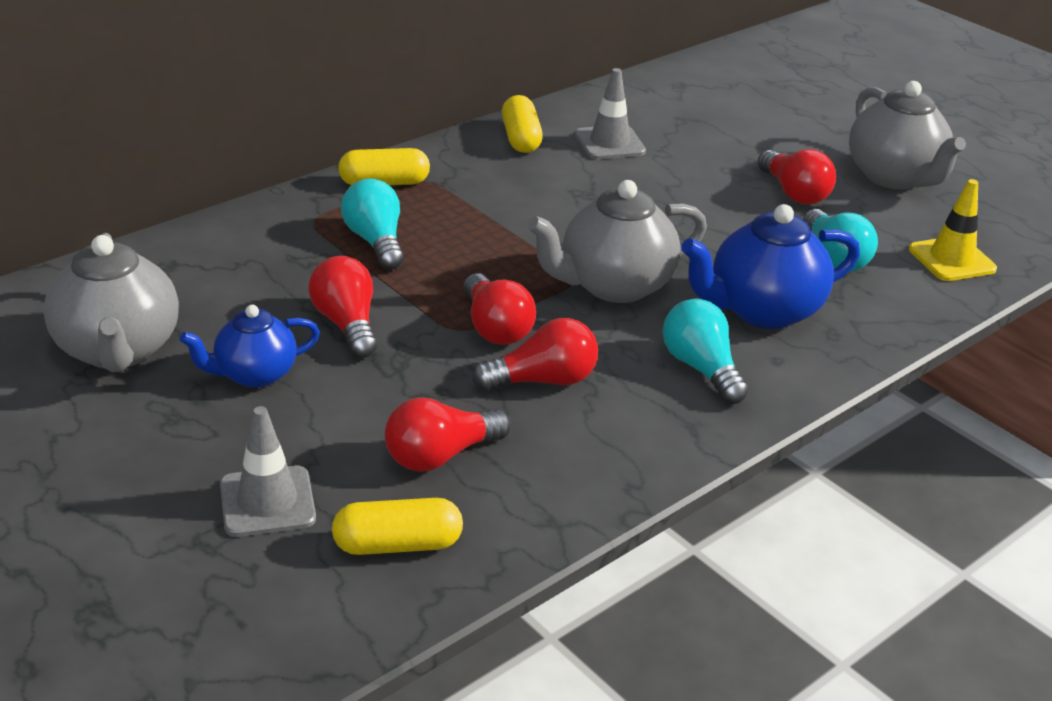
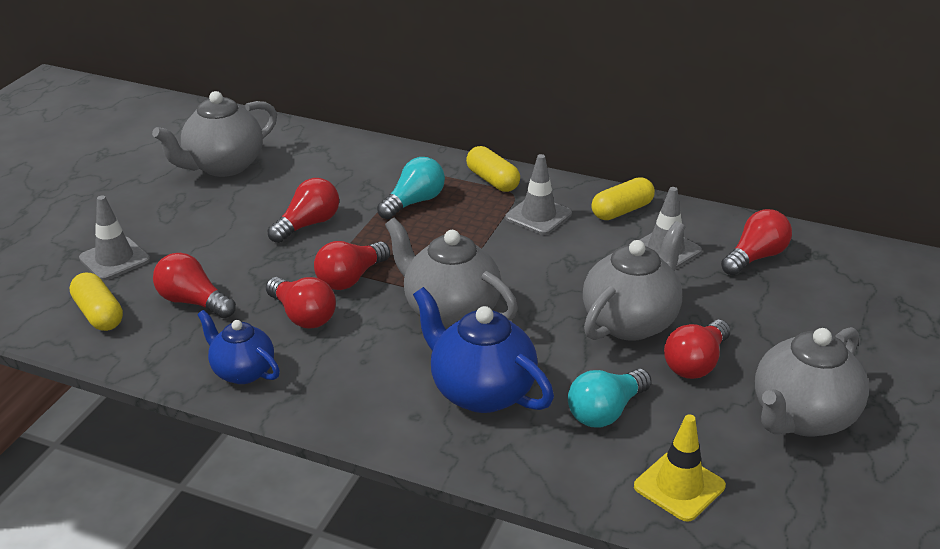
camera: 65 degrees right, 0 degrees up
(254, 374) = (231, 213): blue teapot -> blue teapot (242, 371)
(484, 182) = (538, 216): none -> grey traffic cone
(659, 110) = (755, 257): none -> red light bulb
(701, 368) = (372, 381): turquoise light bulb -> none
(709, 199) = (630, 322): none -> grey teapot

